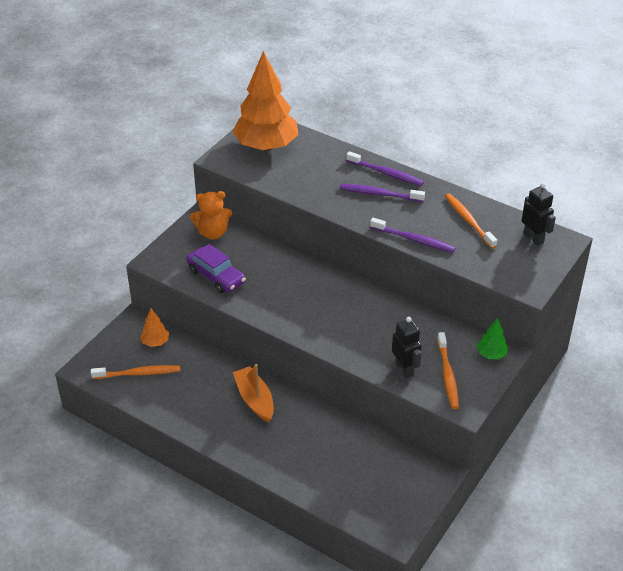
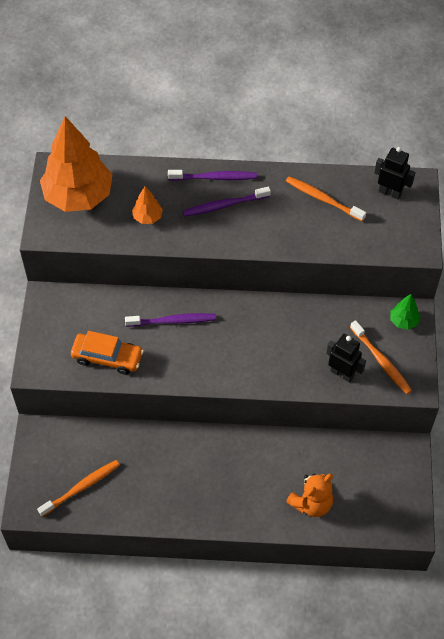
camera: 30 degrees left, 15 degrees up
(155, 342) = (73, 445): orange tree -> orange tree (147, 217)
(213, 233) = (69, 309): orange teddy bear -> orange teddy bear (311, 503)
(216, 276) = (107, 357): purple car -> orange car
(254, 399) = (207, 459): orange boat -> none
(414, 240) = (289, 243): purple toothbrush -> purple toothbrush (173, 321)

